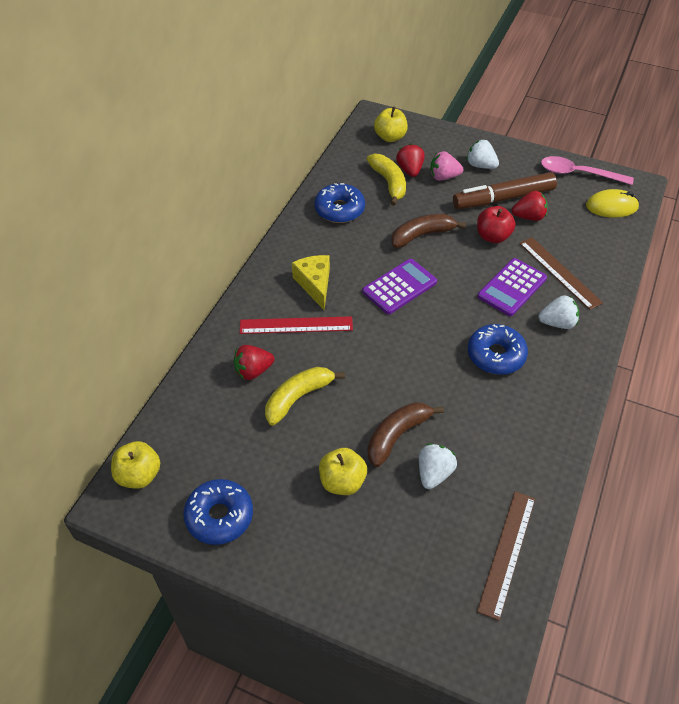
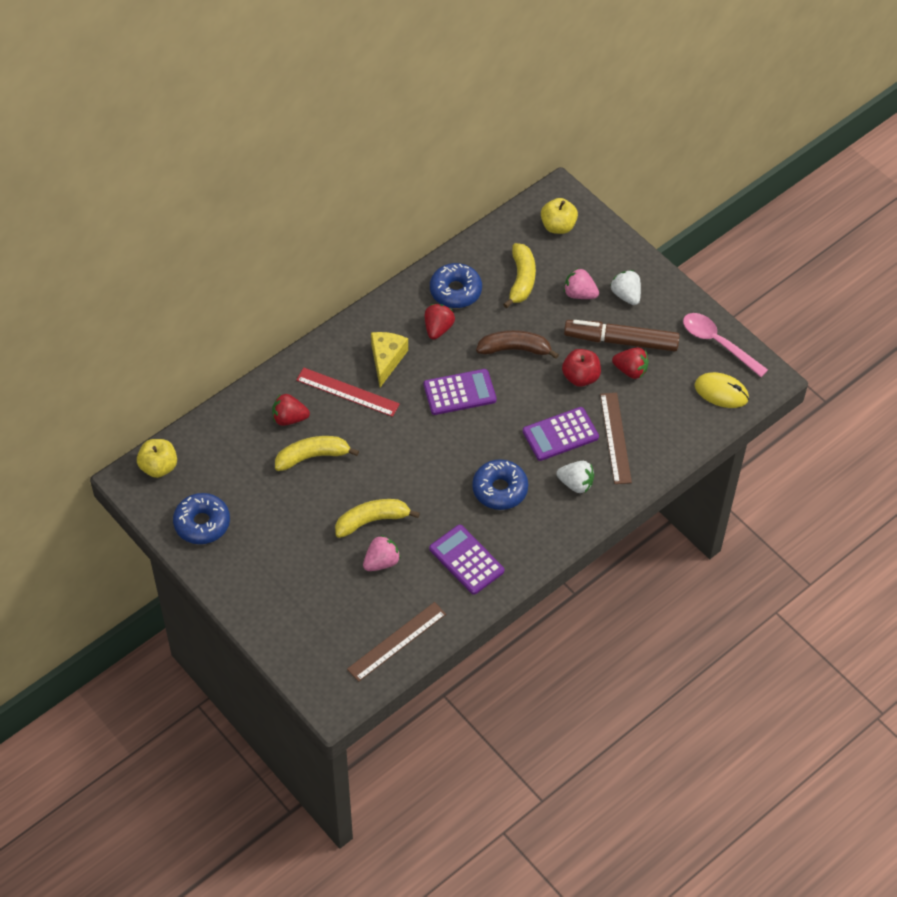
camera: 25 degrees right, 5 degrees up
(342, 481) = (307, 537): yellow apple -> none
(397, 435) = (372, 520): brown banana -> yellow banana
(410, 170) = (551, 273): red strawberry -> red strawberry (438, 328)
(434, 473) = (381, 562): white strawberry -> pink strawberry
(514, 434) = (466, 560): none -> purple calculator

